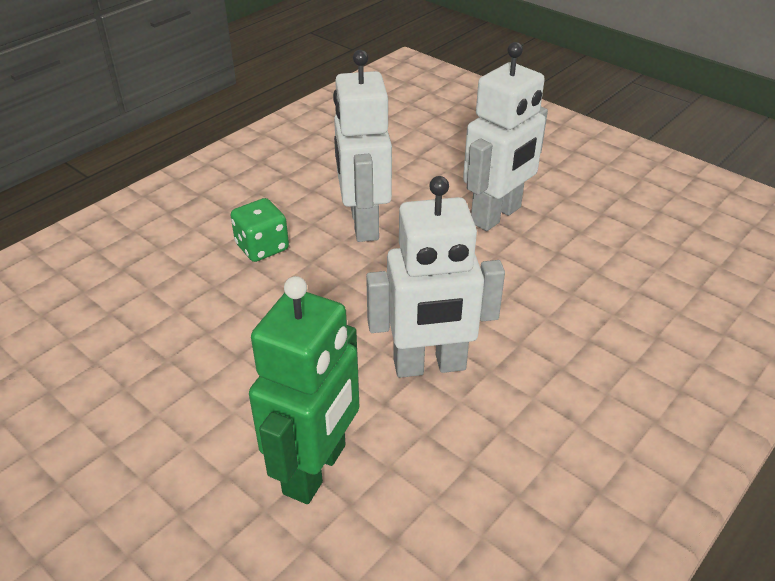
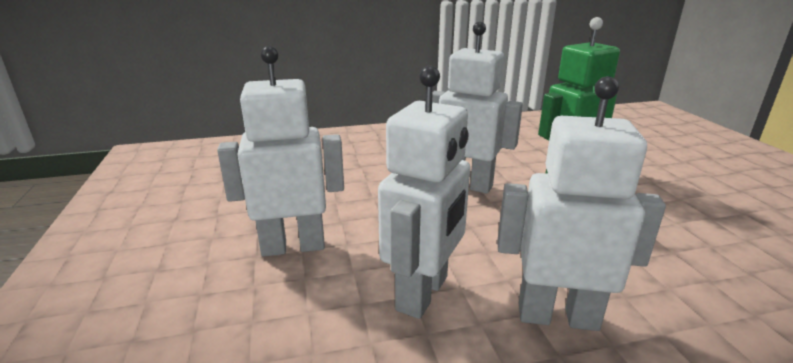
camera: 145 degrees left, 15 degrees down
(262, 247) = (557, 316): green dice -> white robot

